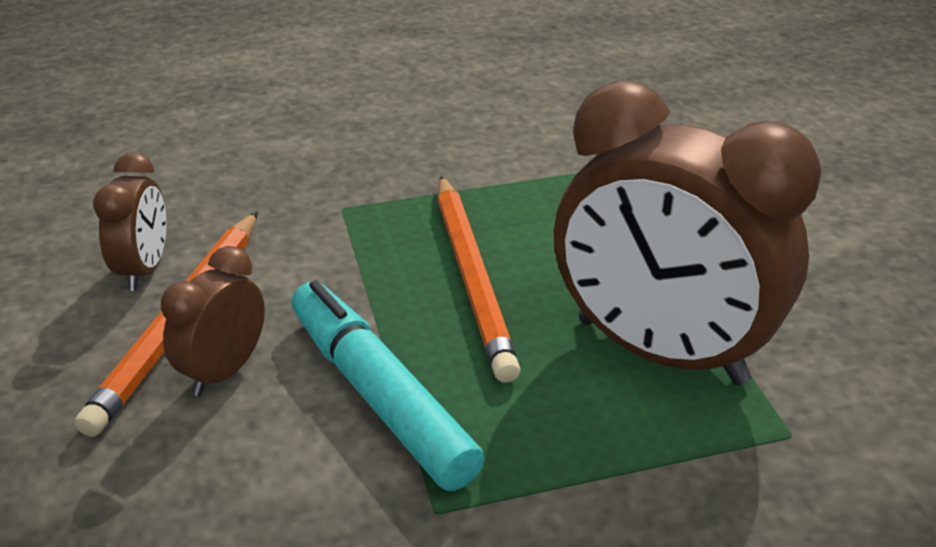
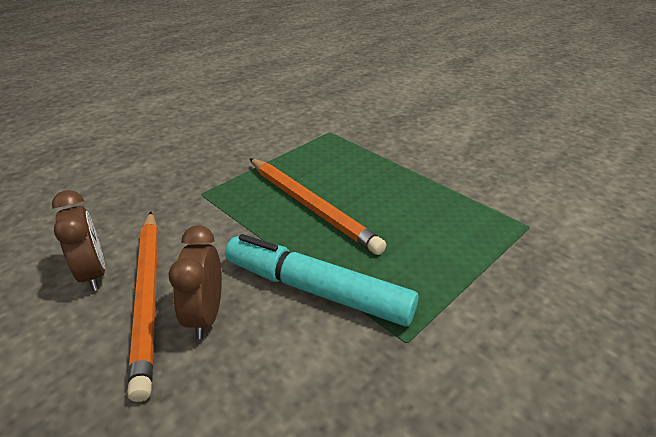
camera: 30 degrees left, 0 degrees up
(660, 351) = (437, 209): brown clock -> none

